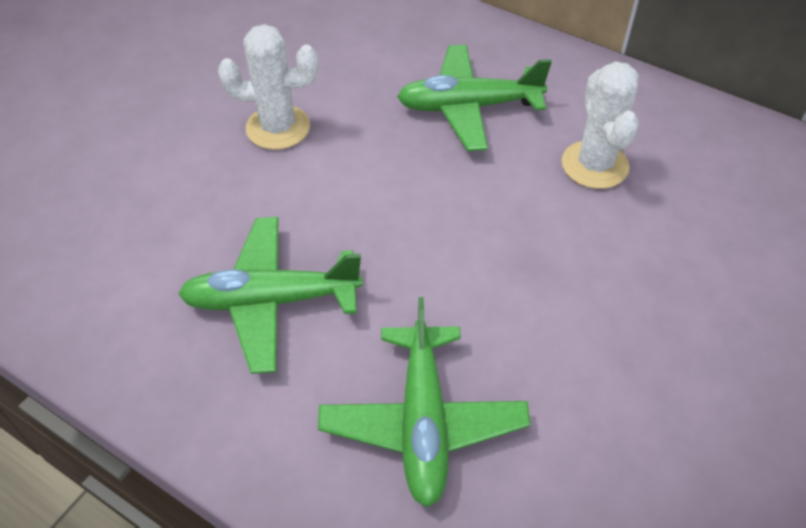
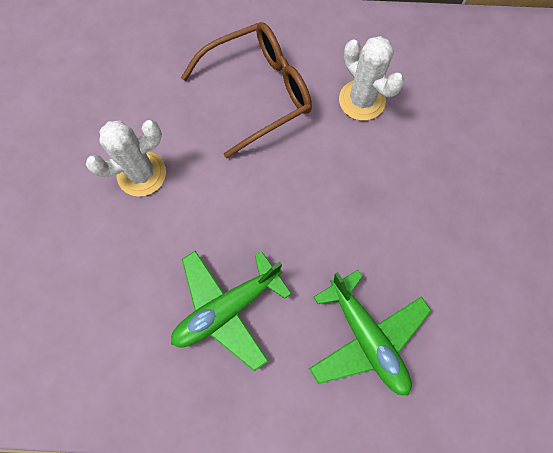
camera: 30 degrees left, 20 degrees up
(468, 107) = (258, 92): green plane -> brown glasses

